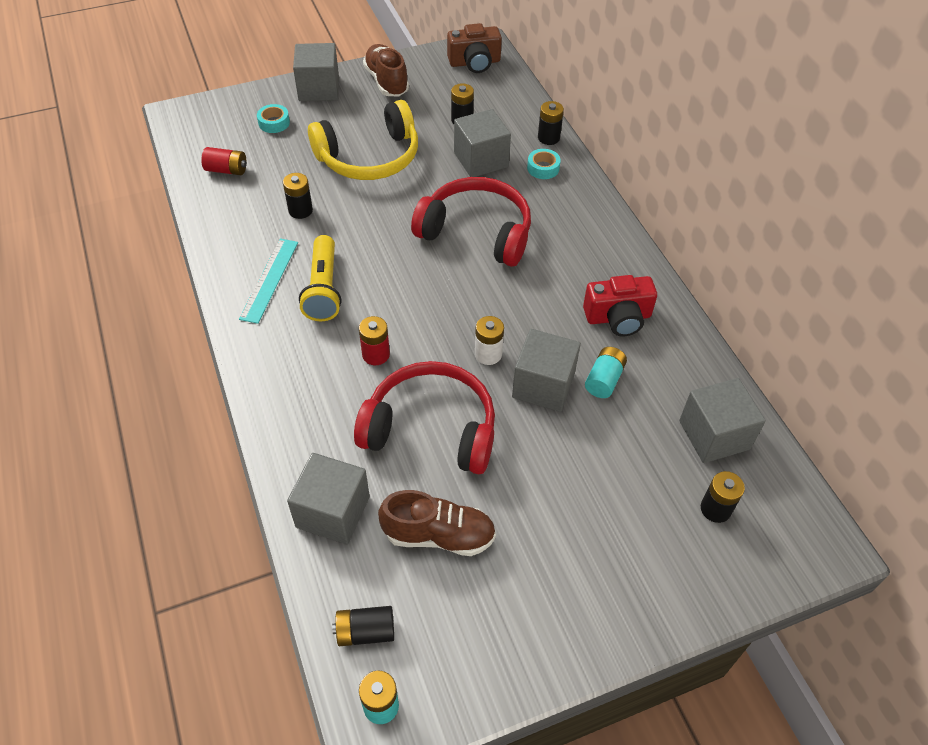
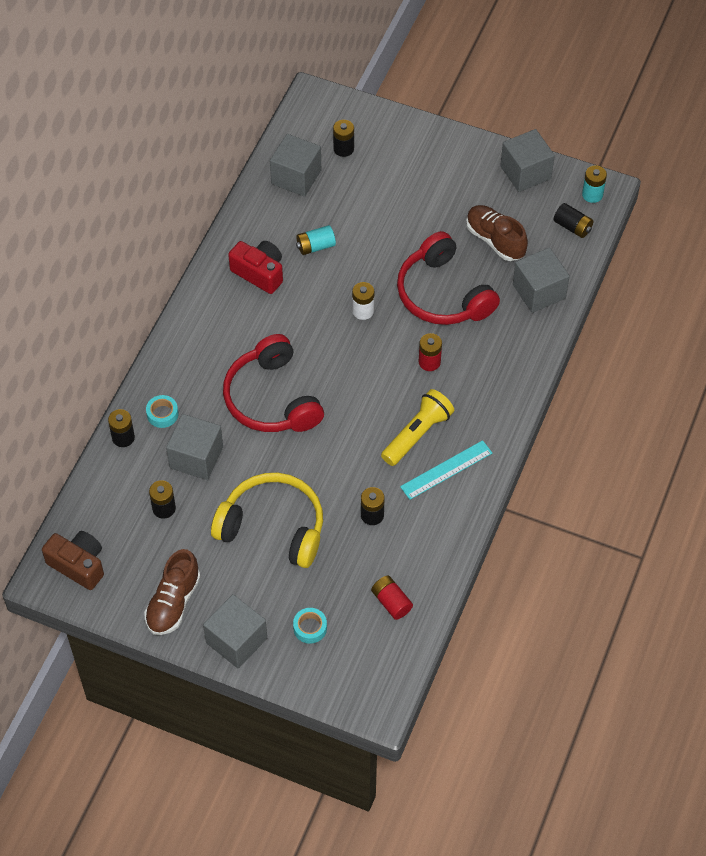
camera: 135 degrees left, 5 degrees up
(543, 385) = (353, 269): grey cube -> grey cube (525, 172)

